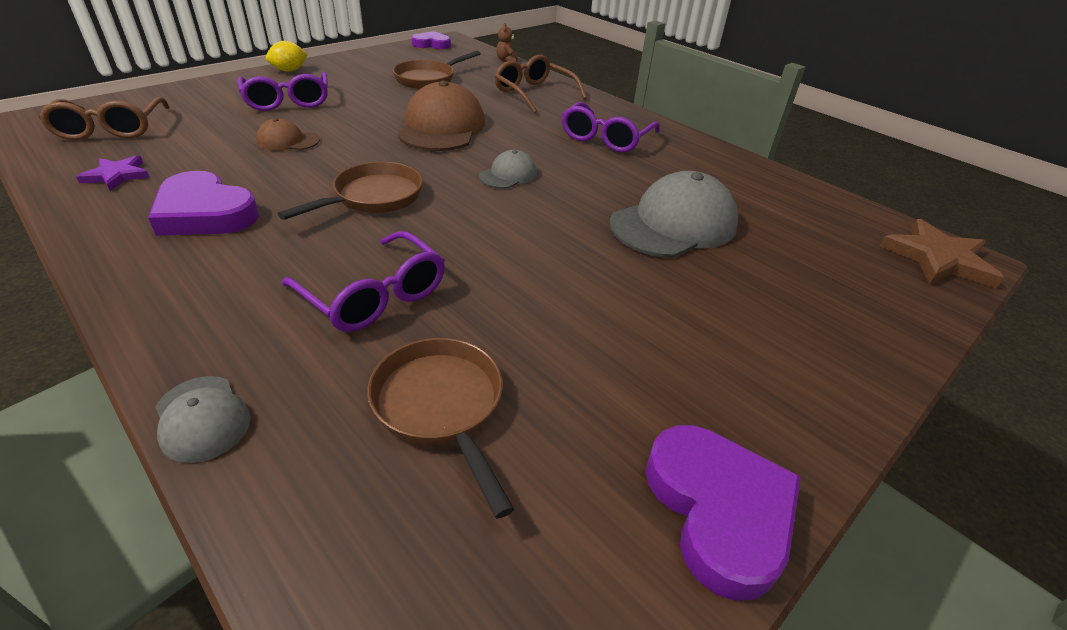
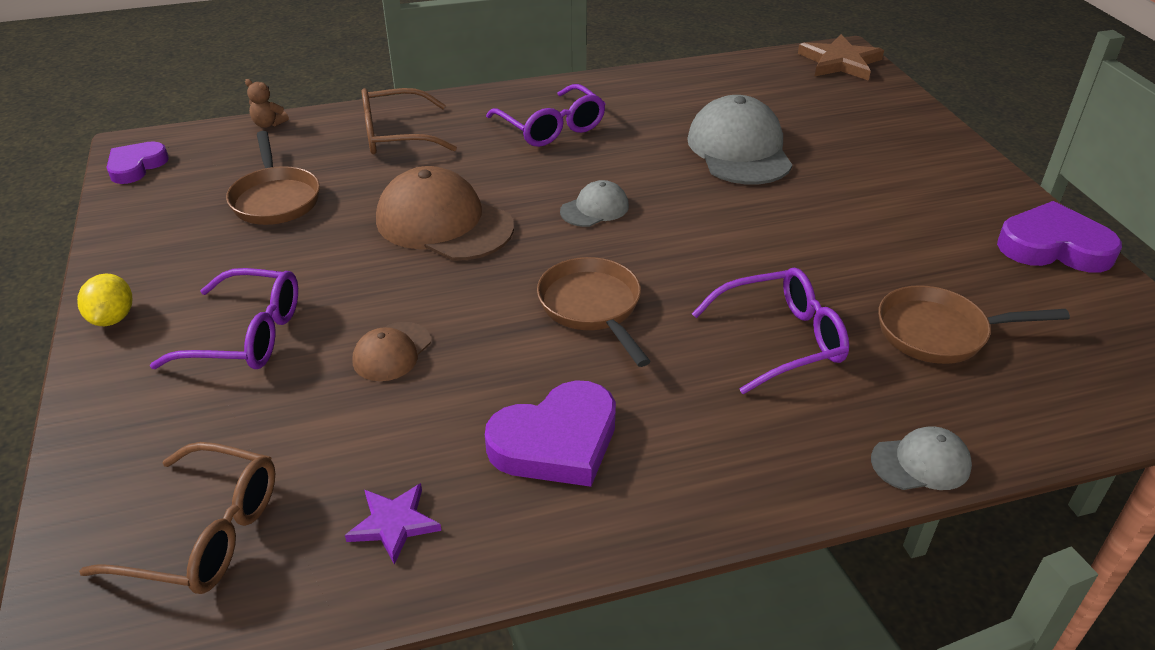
camera: 60 degrees left, 0 degrees up
(508, 175) = (595, 209): grey cap -> grey cap turned 75 degrees clockwise

